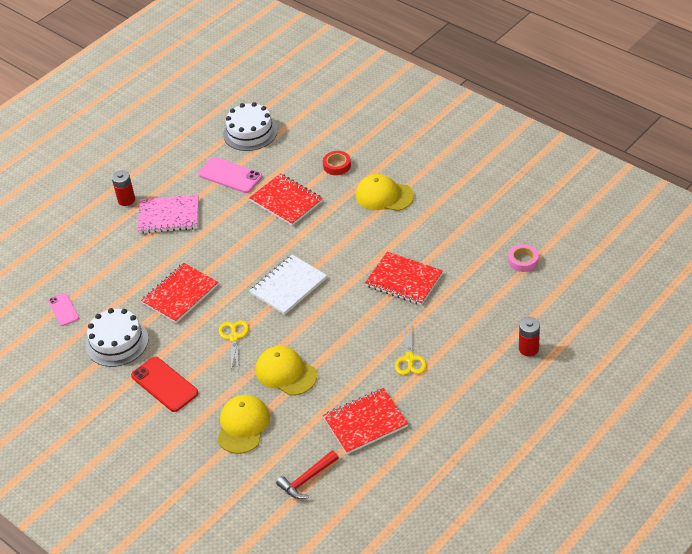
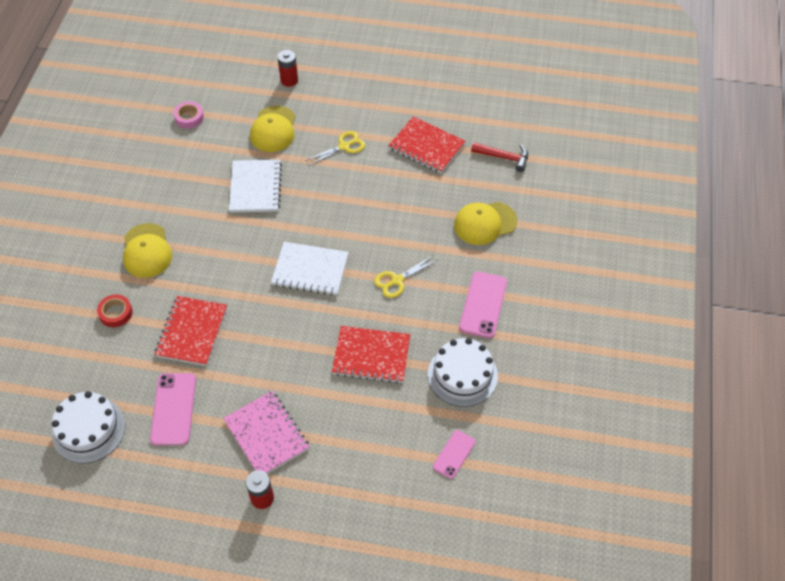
camera: 125 degrees left, 10 degrees up
(164, 384) = (483, 305): red phone -> pink phone
(286, 373) = (411, 221): yellow cap -> yellow cap (273, 129)
(404, 280) = (255, 187): red notebook -> white notebook

